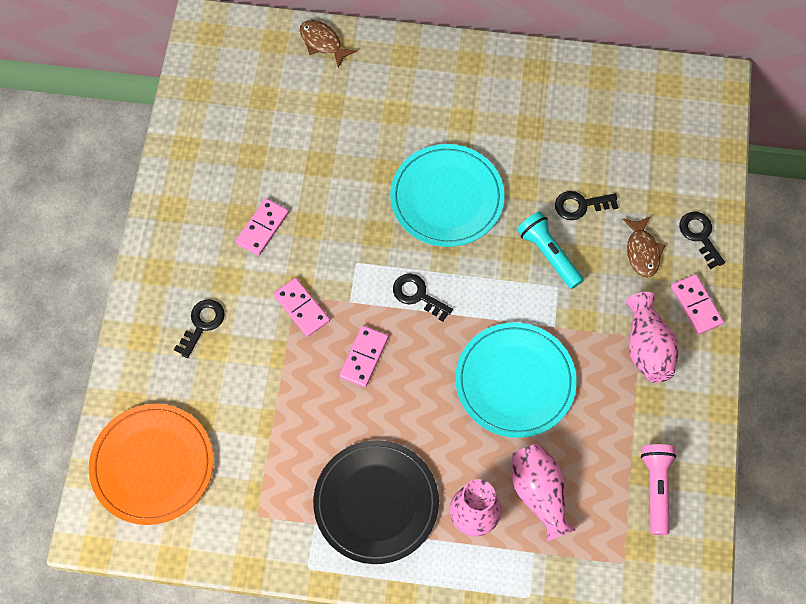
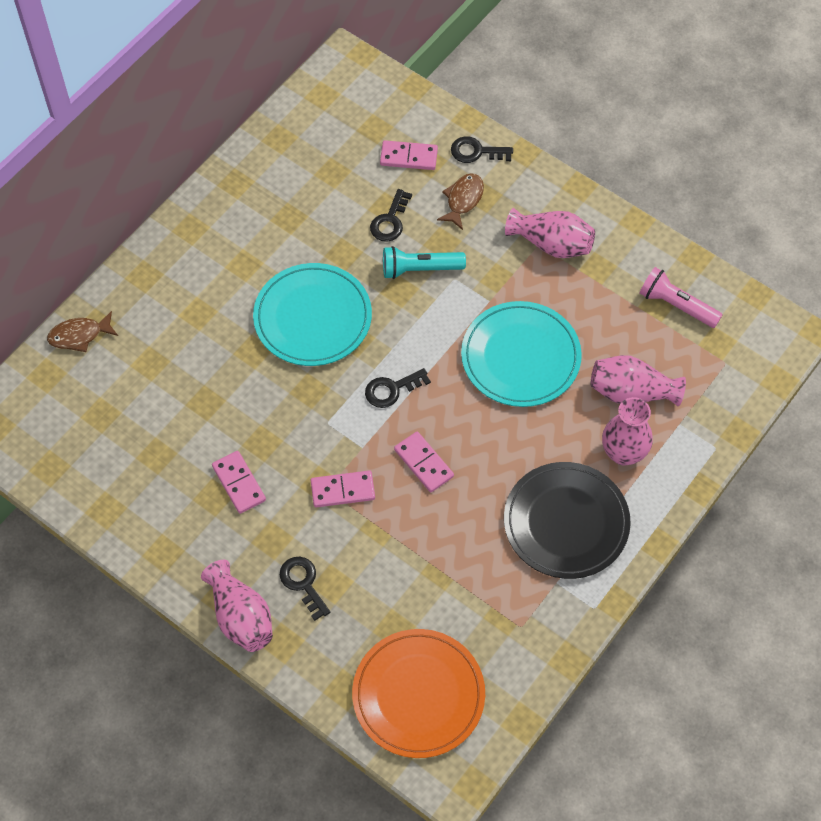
camera: 60 degrees left, 5 degrees down
(148, 294) = (240, 617): none -> pink vase
(642, 251) = (463, 200): brown fish -> brown fish turned 90 degrees counterclockwise
(696, 305) = (536, 189): pink domino -> pink domino (408, 157)

